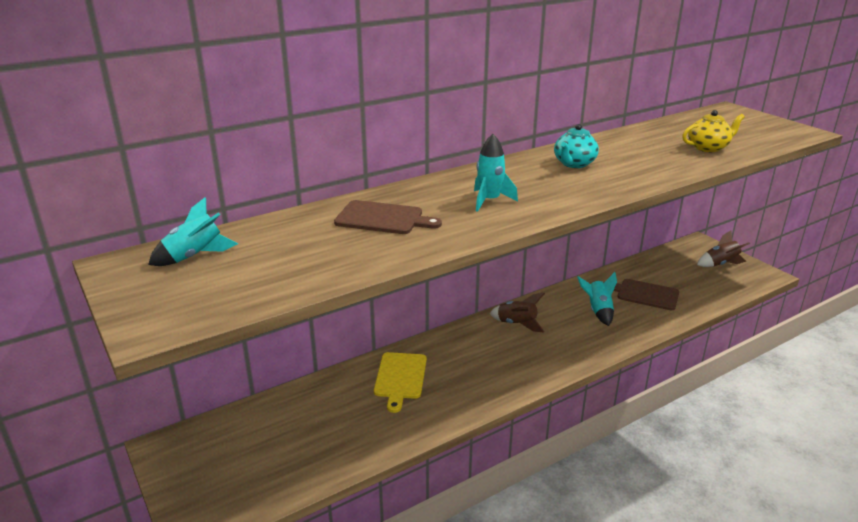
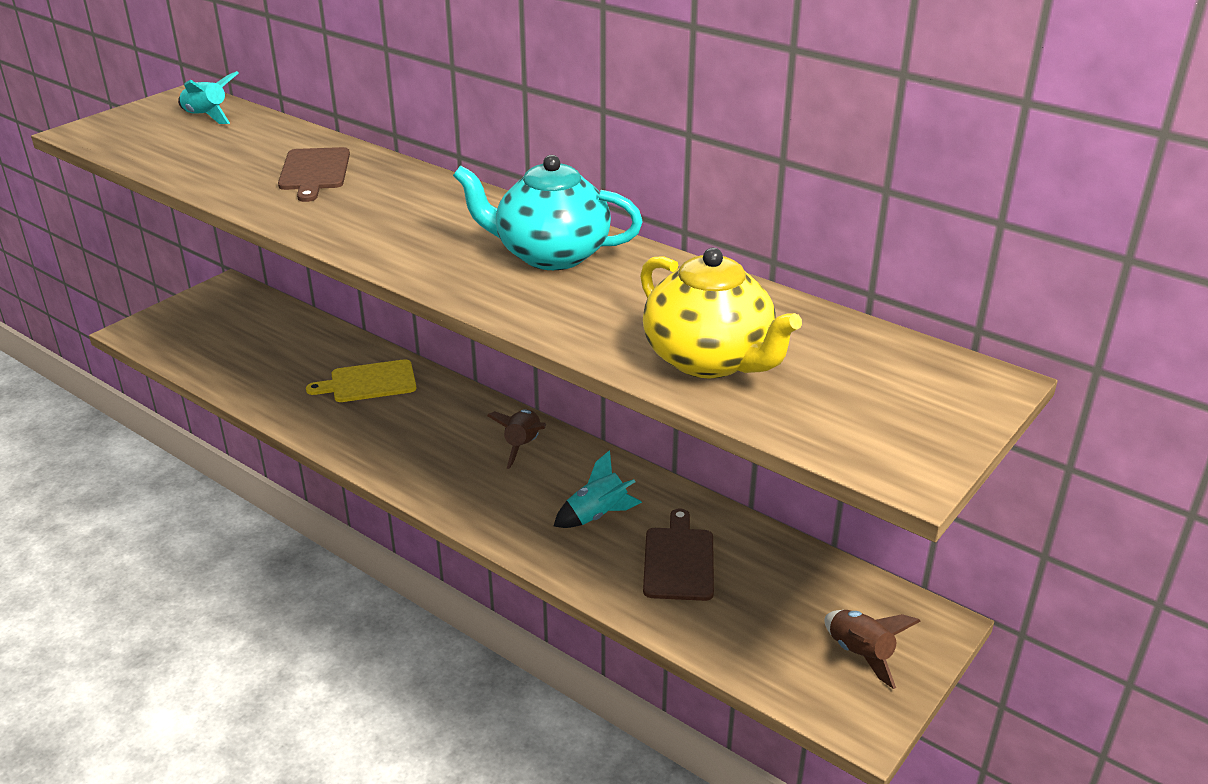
camera: 70 degrees right, 5 degrees up
(489, 201) = (387, 217): turquoise rocket -> none
(574, 164) = (550, 255): turquoise teapot -> turquoise teapot, size x1.68
(708, 148) = (709, 360): yellow teapot -> yellow teapot, size x1.68

